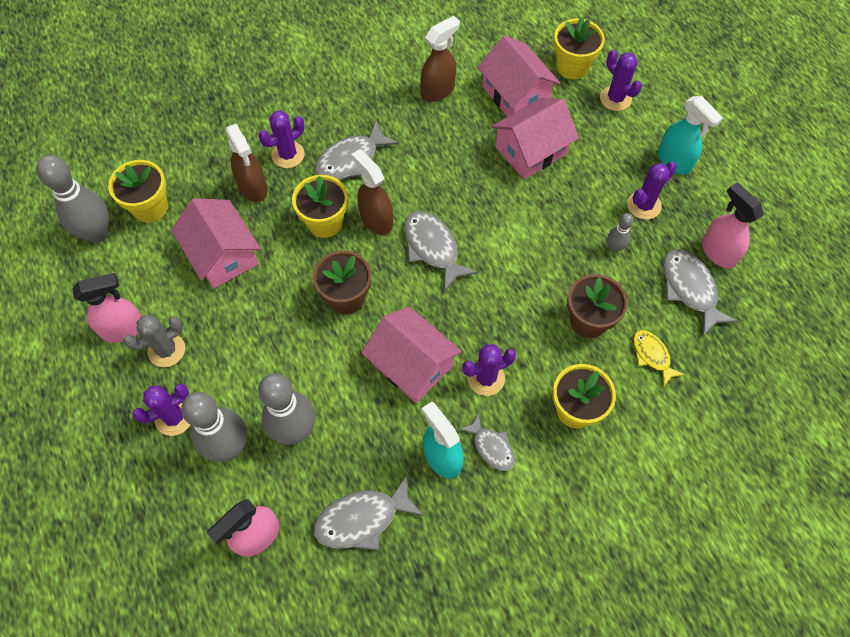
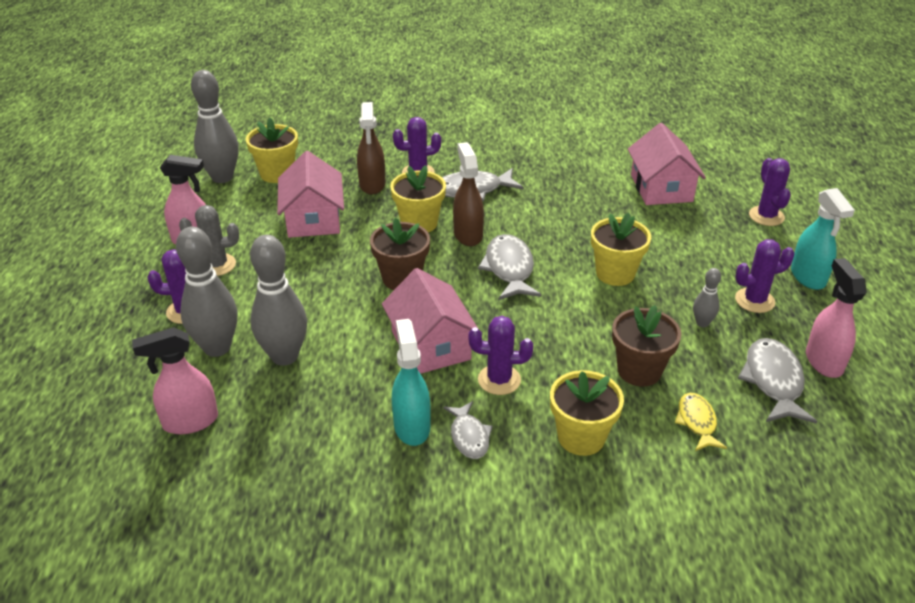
camera: 25 degrees right, 25 degrees down
(362, 519) = (297, 446): grey fish -> none
(438, 90) = (586, 167): brown spray bottle -> none
(531, 150) = (654, 229): pink house -> none
(572, 67) = (732, 184): yellow flower pot -> yellow flower pot (615, 273)

